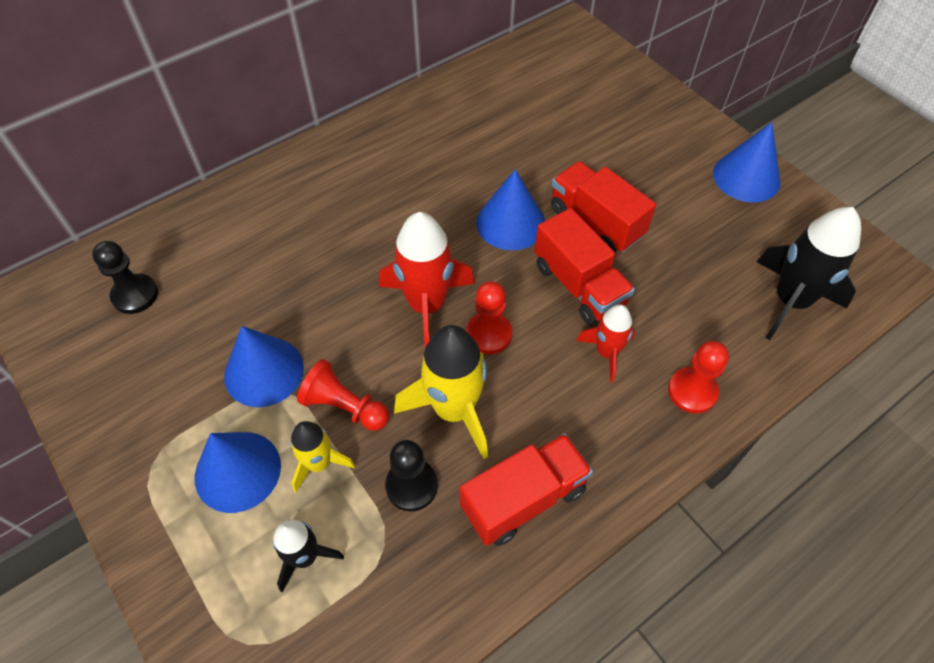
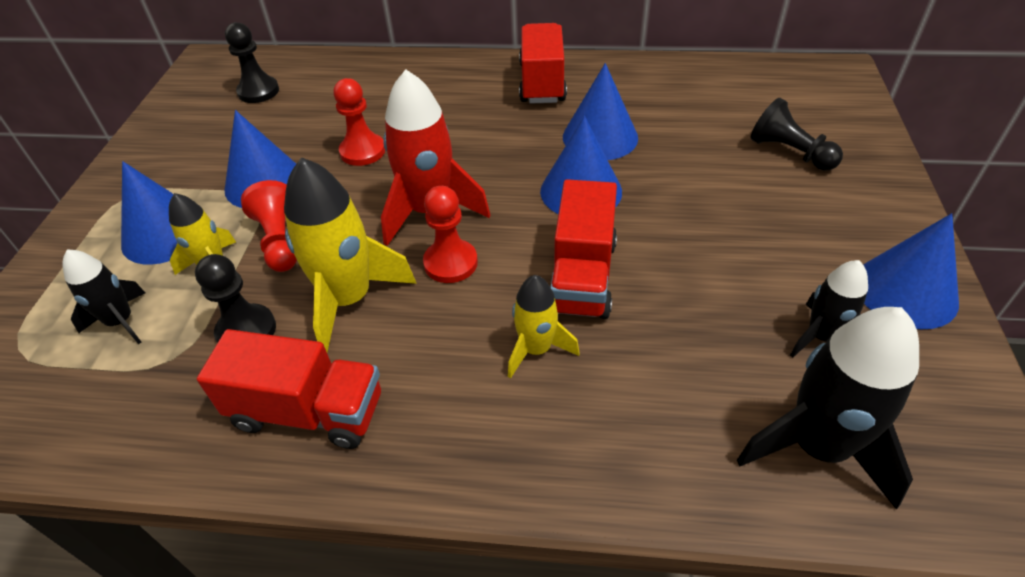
camera: 45 degrees right, 10 degrees down
(476, 170) = (600, 137): none -> blue cone
(596, 222) = (666, 235): red truck -> red truck (542, 83)
(604, 113) = (790, 152): none -> black pawn
(606, 353) = (536, 349): red rocket -> yellow rocket
(692, 391) = (581, 448): red pawn -> red pawn (362, 151)
(735, 234) = (821, 337): none -> black rocket

